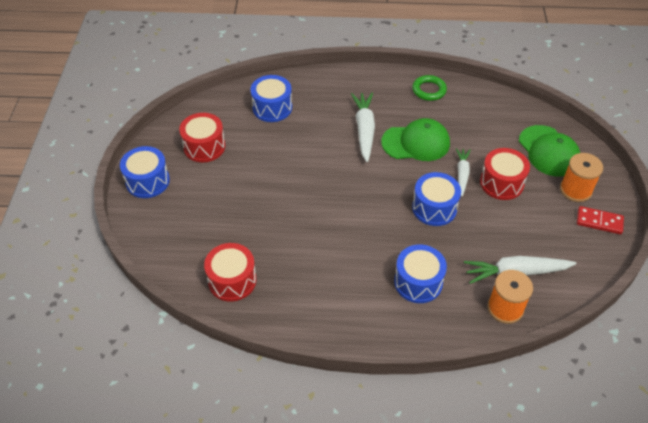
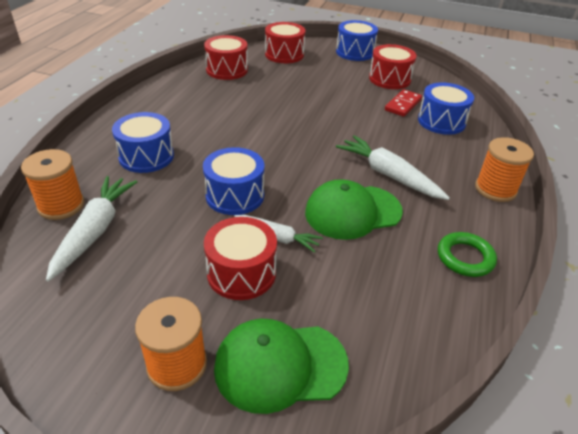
camera: 105 degrees right, 10 degrees down
(174, 240) = (284, 54): none -> red drum
(353, 78) = (495, 189): none -> orange spool
(364, 130) = (389, 175): white carrot -> white carrot turned 150 degrees counterclockwise
(416, 143) = (352, 212): green cap -> green cap turned 60 degrees clockwise
(599, 222) = (96, 366): red domino -> red domino (403, 105)

